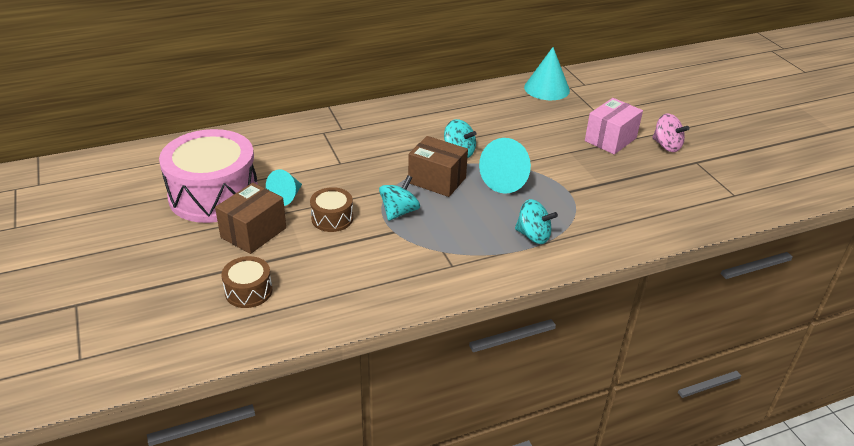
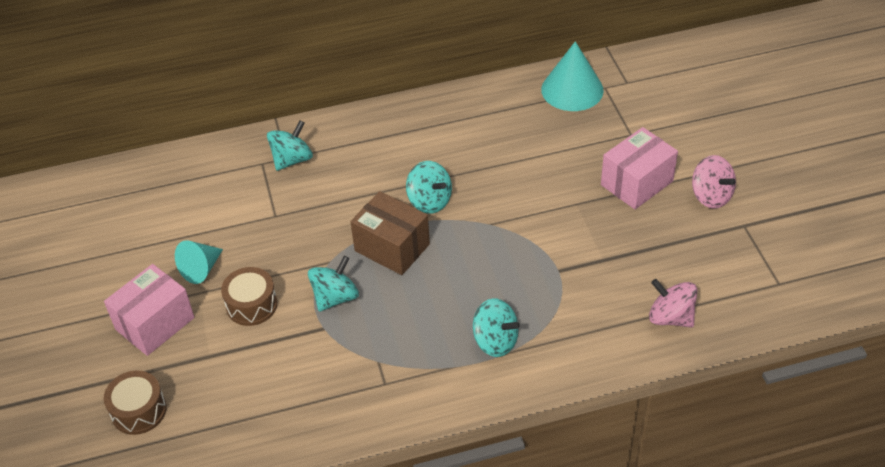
camera: 10 degrees right, 10 degrees up
(214, 195) = (115, 263): pink drum -> none
(253, 233) = (155, 324): brown box -> pink box
(346, 130) = (292, 159): none -> turquoise spinning top
(507, 180) = (482, 250): turquoise cone -> none
(662, 217) = (670, 317): none -> pink spinning top

